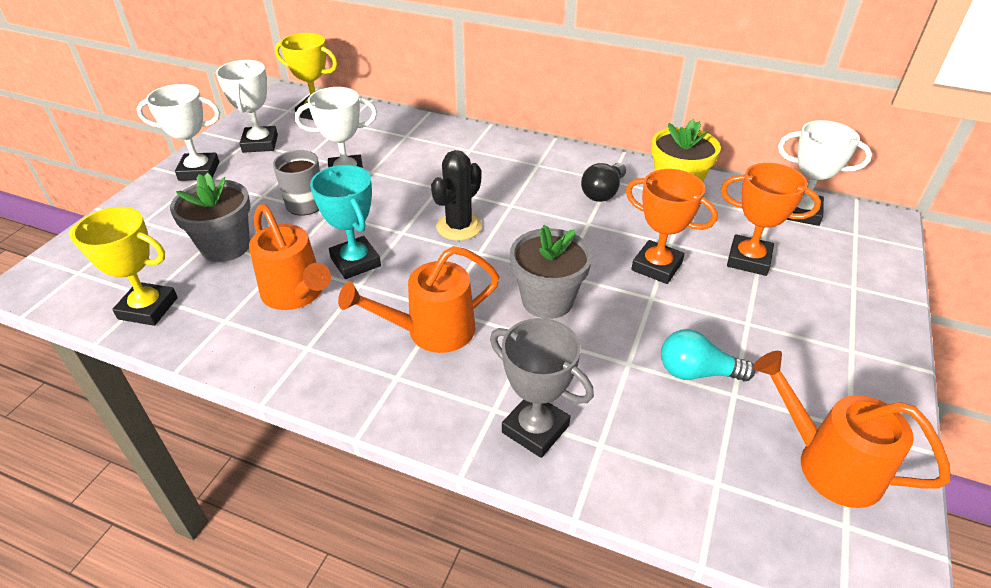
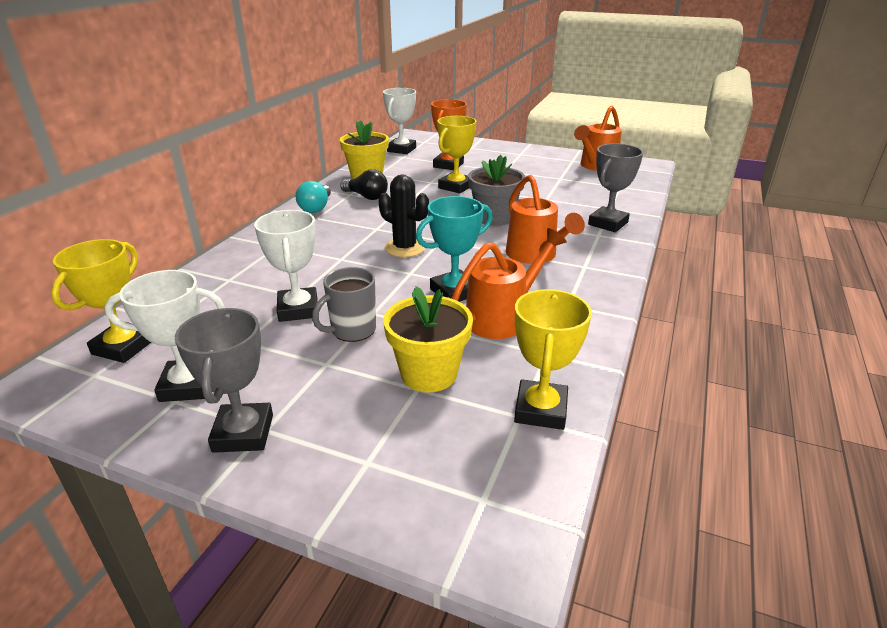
camera: 90 degrees left, 10 degrees down
(199, 171) = (243, 433): white trophy -> grey trophy
(225, 247) = (429, 374): grey flower pot -> yellow flower pot
(656, 266) = (456, 187): orange trophy -> yellow trophy
(696, 372) = (547, 184): turquoise light bulb -> turquoise light bulb (316, 207)

